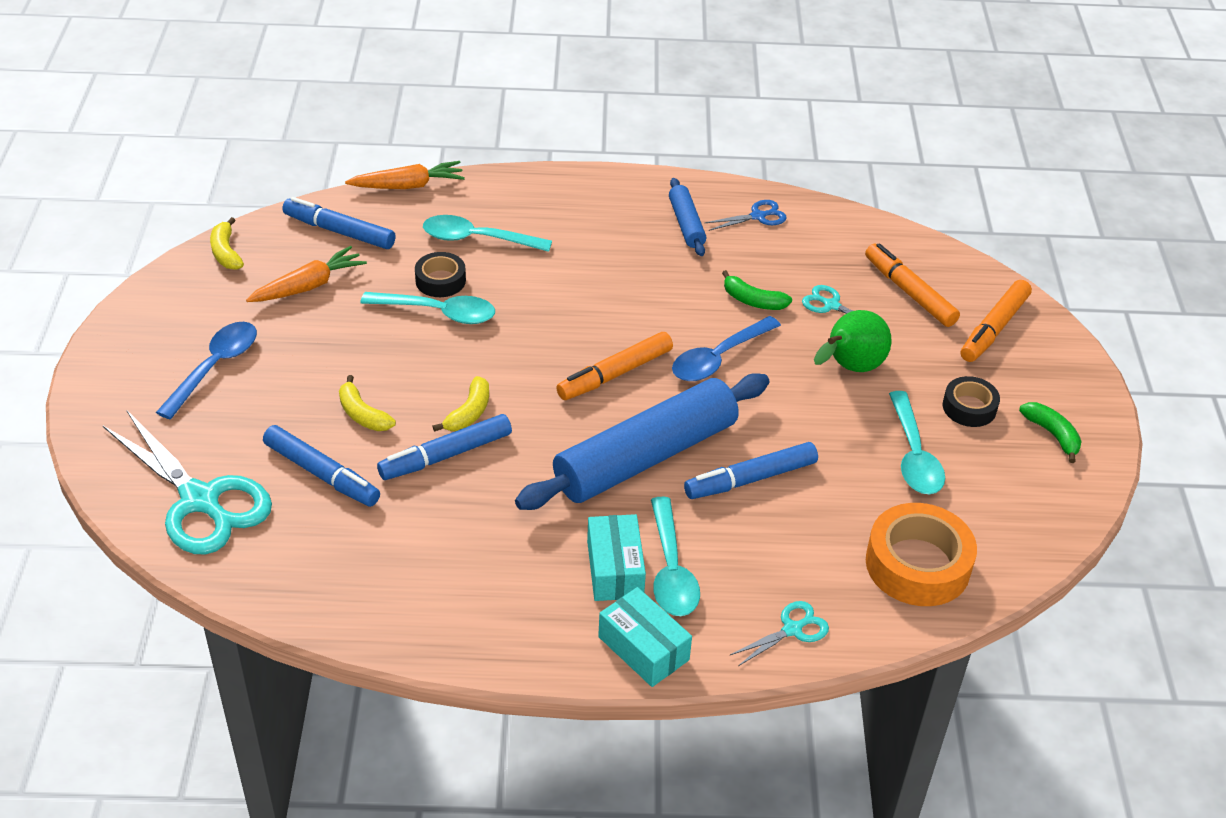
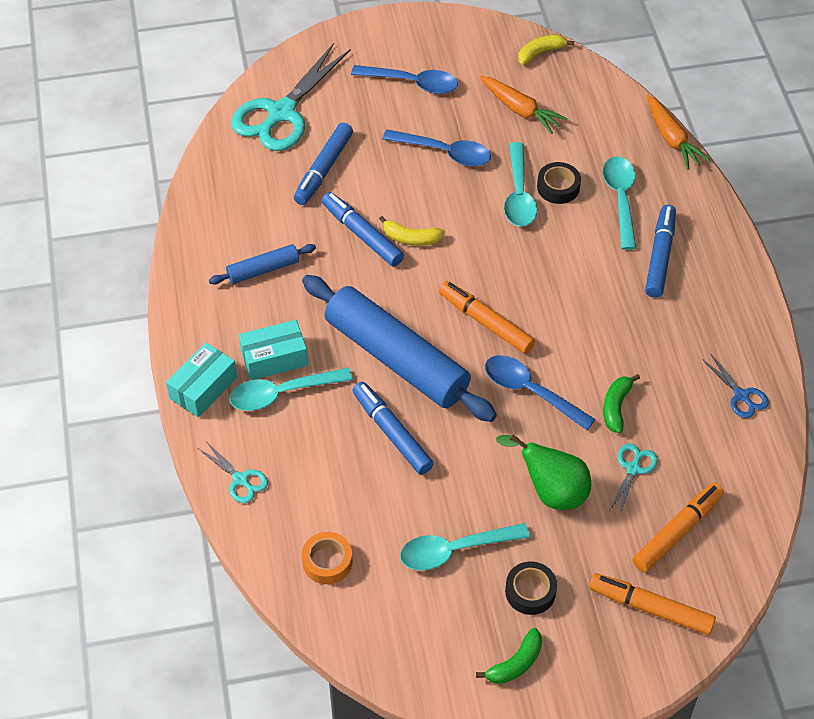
camera: 80 degrees right, 10 degrees up
(339, 231) = (593, 111): blue marker -> blue marker (660, 256)
(345, 360) = (445, 152): none -> blue spoon
(362, 414) = (390, 177): yellow banana -> none
(686, 224) = (705, 341): blue rolling pin -> blue rolling pin (263, 269)
(917, 564) = (327, 561): orange tape -> orange tape, size x0.57

